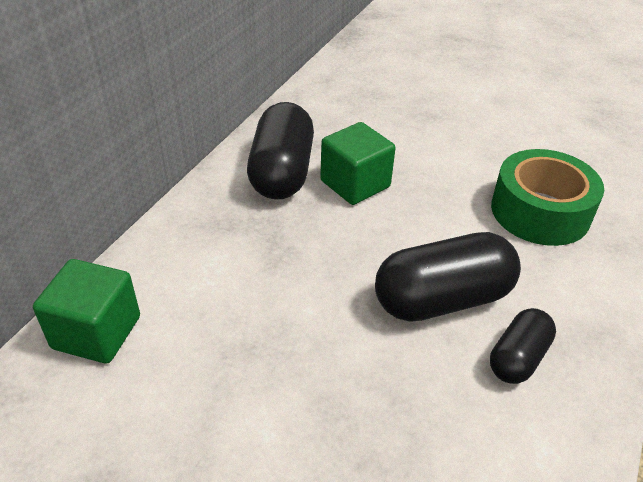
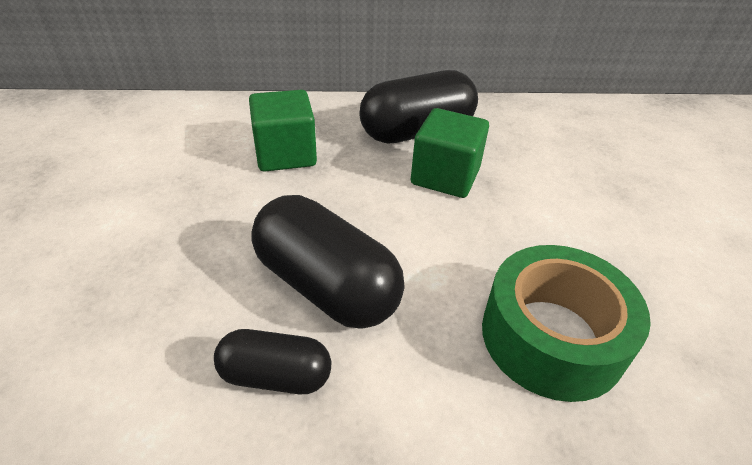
camera: 60 degrees right, 0 degrees up
(97, 332) = (174, 116): green cube -> green cube (285, 154)

